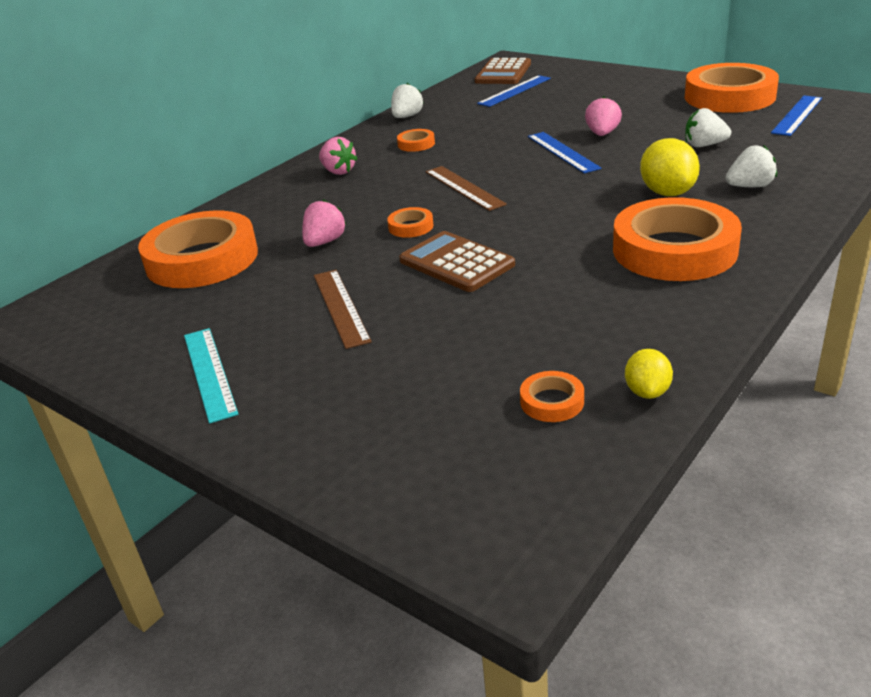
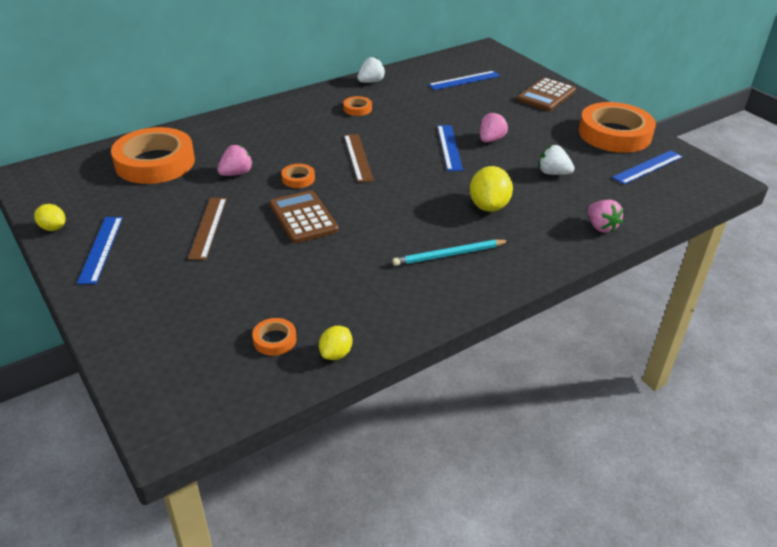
camera: 15 degrees right, 5 degrees up
(116, 369) = (53, 228): none -> yellow lemon
(209, 373) = (101, 249): turquoise ruler -> blue ruler
(338, 171) = (289, 117): pink strawberry -> pink strawberry (601, 227)
(503, 73) = (471, 60): brown calculator -> brown calculator (546, 95)
(674, 250) = (449, 255): orange tape -> turquoise pencil
(750, 186) = (550, 220): white strawberry -> none

